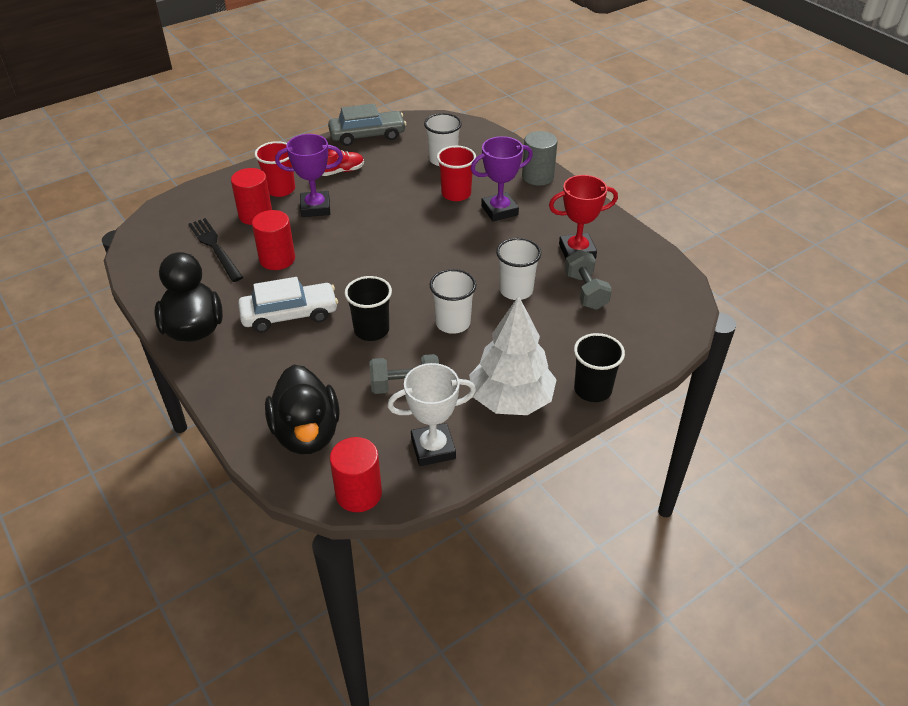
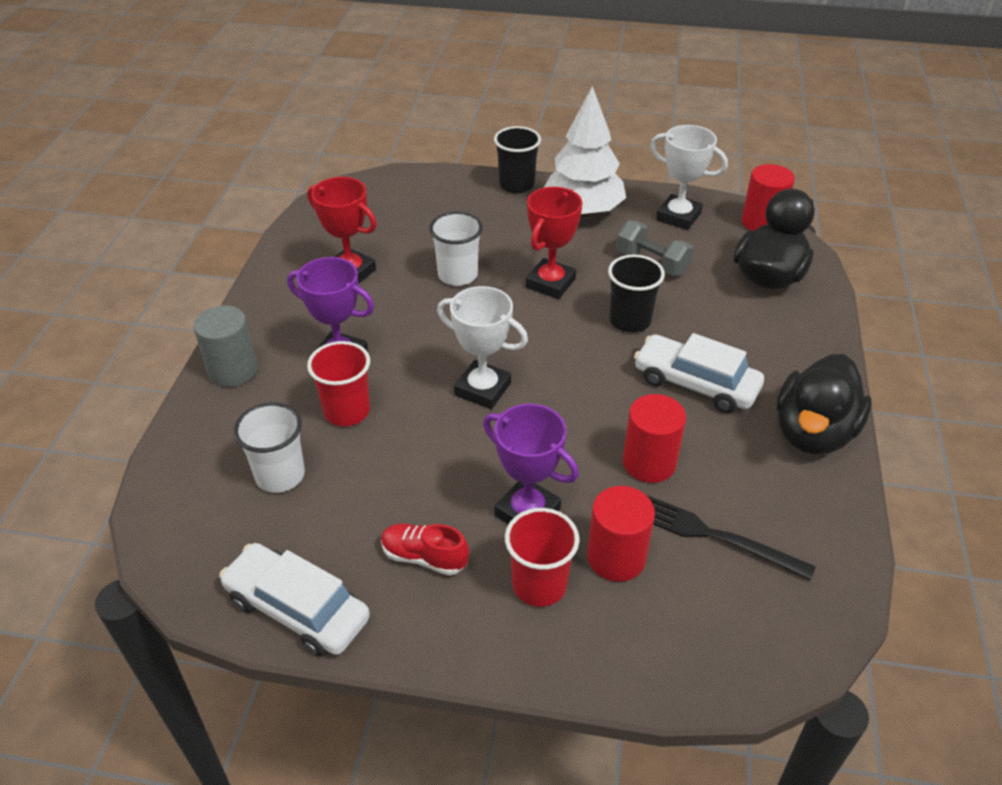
camera: 135 degrees left, 0 degrees up
(215, 247) = (714, 536): black fork -> black fork turned 105 degrees clockwise
(367, 135) = (297, 609): grey car -> white car
(406, 240) = (483, 389): none -> white trophy
(453, 323) = (550, 283): white cup -> red trophy
(586, 291) = (405, 240): grey dumbbell -> none

